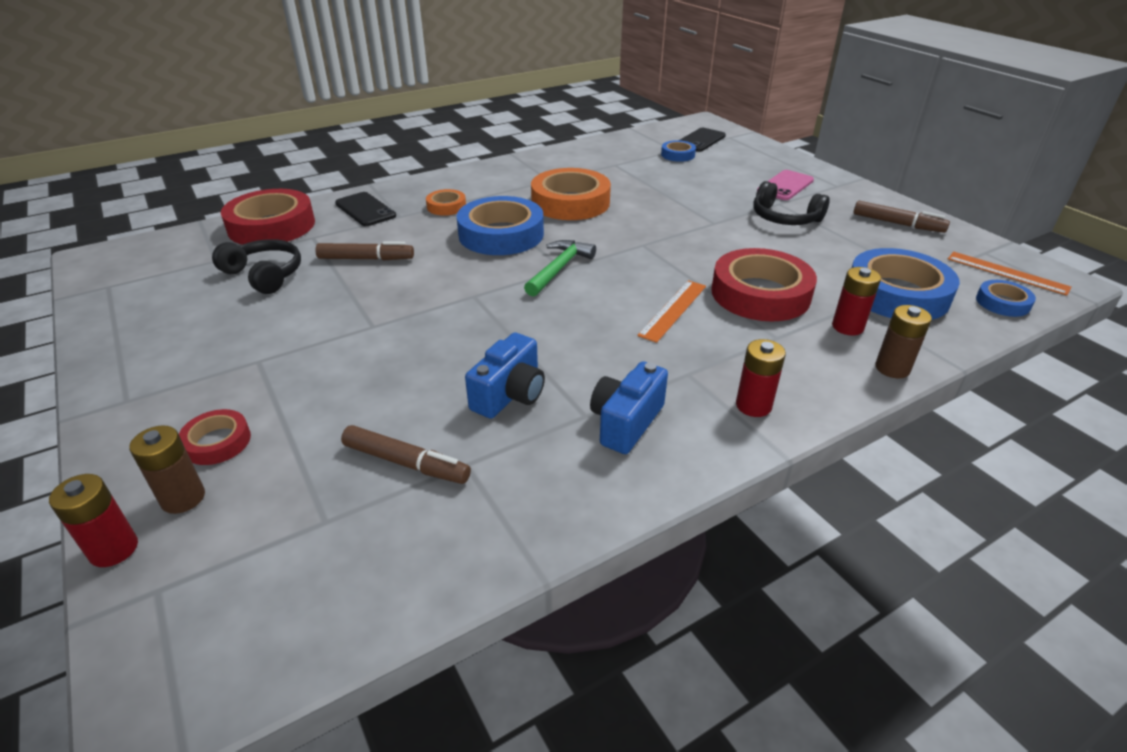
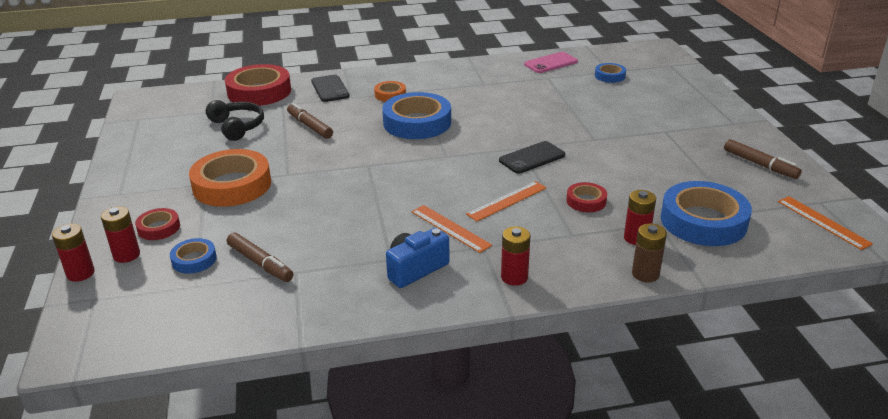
camera: 20 degrees right, 5 degrees down
(183, 498) = (126, 255): brown battery -> red battery
(366, 259) = (310, 126): brown marker -> brown marker turned 150 degrees counterclockwise
(510, 395) = (350, 236): blue camera -> none
(559, 269) = (443, 156): green hammer -> none
(570, 202) = (488, 105): orange tape -> orange tape (232, 185)
(631, 358) = (450, 228): none -> orange ruler
(700, 140) = (641, 65): black phone -> black phone (532, 158)
(760, 294) = (586, 201): red tape -> red tape, size x0.49
(784, 218) = (659, 144): black headphones -> none
(785, 186) = (684, 117): pink phone -> pink phone (551, 63)
(1002, 303) = (792, 245): blue tape -> blue tape (194, 260)

